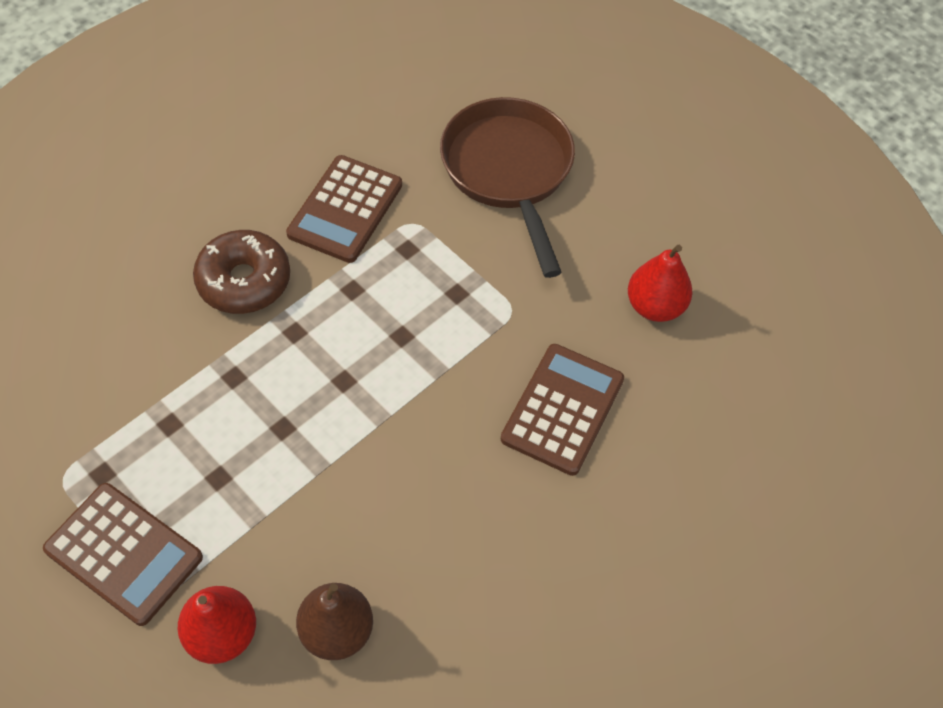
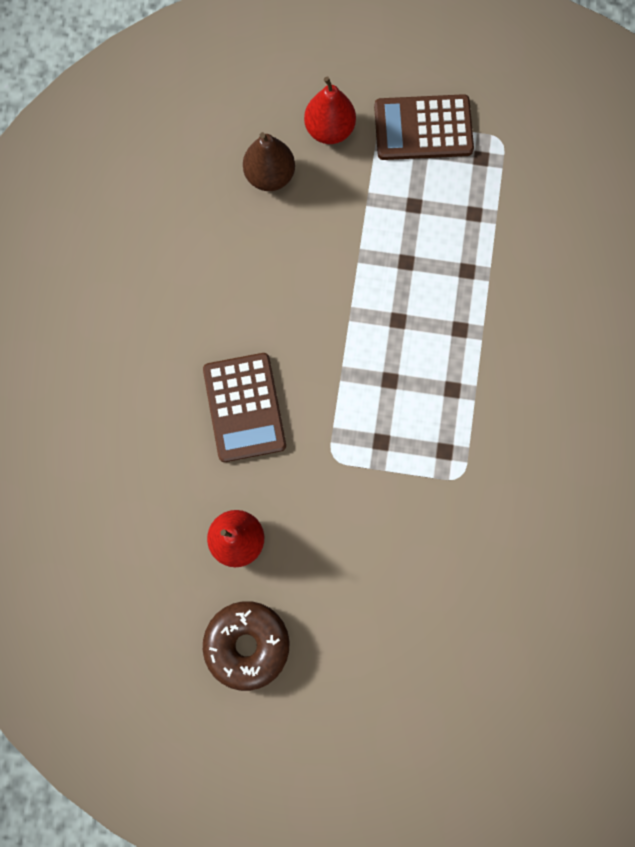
camera: 145 degrees right, 20 degrees up
(244, 281) = (528, 340): brown donut -> brown donut (247, 644)
(345, 209) = (516, 450): brown calculator -> none
(509, 171) = (431, 582): brown pan -> none

